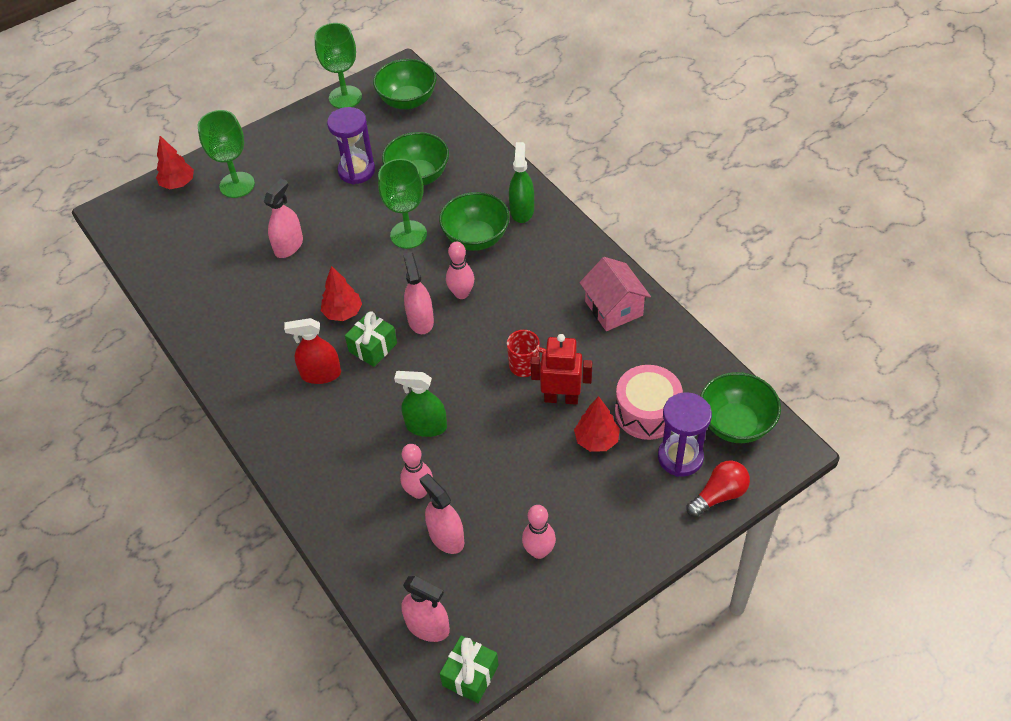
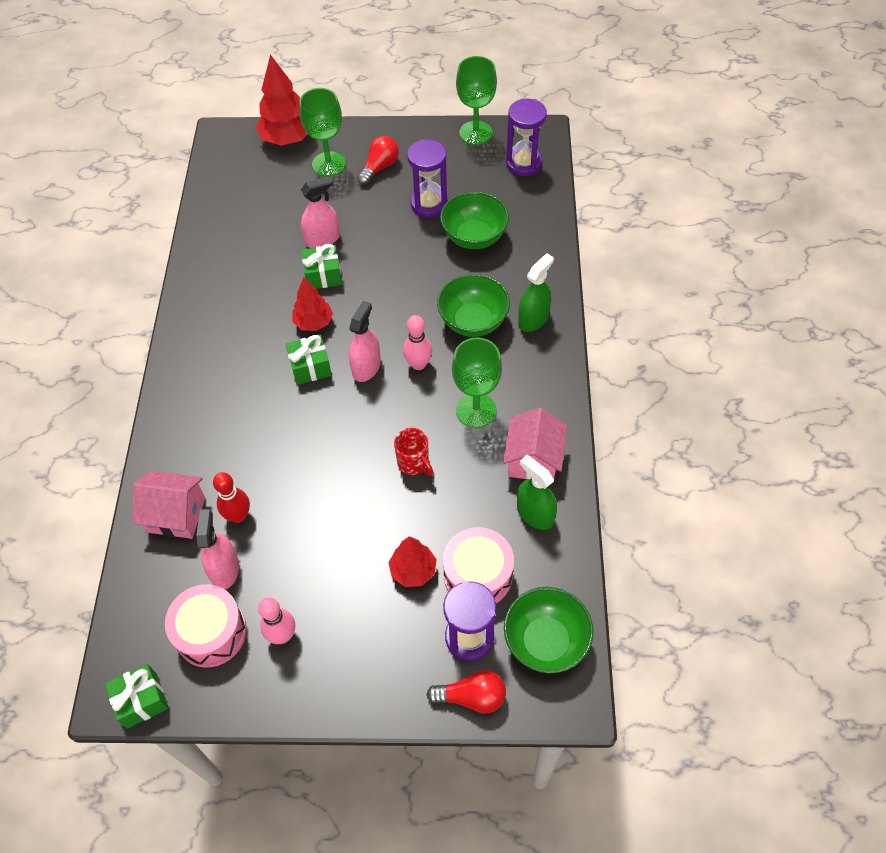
camera: 35 degrees right, 5 degrees up
(178, 184) = (287, 139): red tree -> red tree, size x1.61
(286, 165) = (379, 167): none -> red light bulb
(316, 273) = (323, 275): none -> green gift
(321, 374) = (253, 365): red spray bottle -> none
(364, 525) = (176, 514): none -> pink house
(407, 101) = (524, 163): green bowl -> purple hourglass
(408, 234) = (421, 285): green goblet -> green goblet (476, 410)
(419, 491) = (238, 515): pink bowling pin -> red bowling pin
(426, 426) = (291, 463): green spray bottle -> green spray bottle (535, 514)
(427, 626) = (147, 634): pink spray bottle -> none
(479, 588) = (211, 632): none -> pink drum
(561, 398) = (417, 512): red robot -> none

